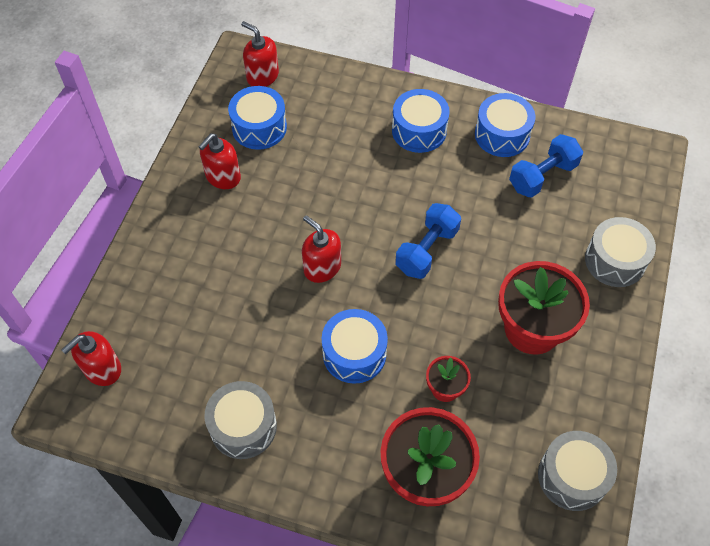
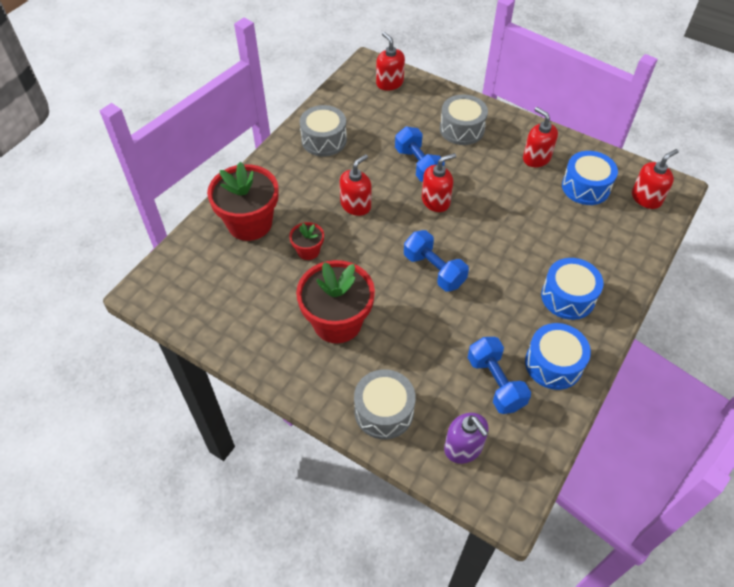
camera: 105 degrees right, 5 degrees down
(264, 298) = (418, 165): none -> blue dumbbell
(354, 353) = (356, 205): blue drum -> red soap dispenser
(572, 476) = (208, 309): grey drum -> grey drum (462, 129)
(619, 191) = (463, 448): none -> purple soap dispenser

